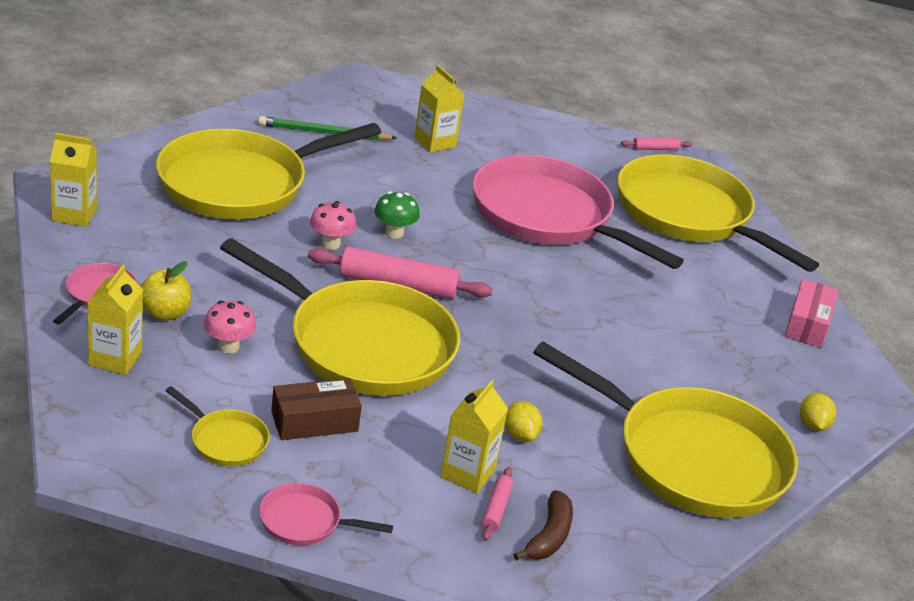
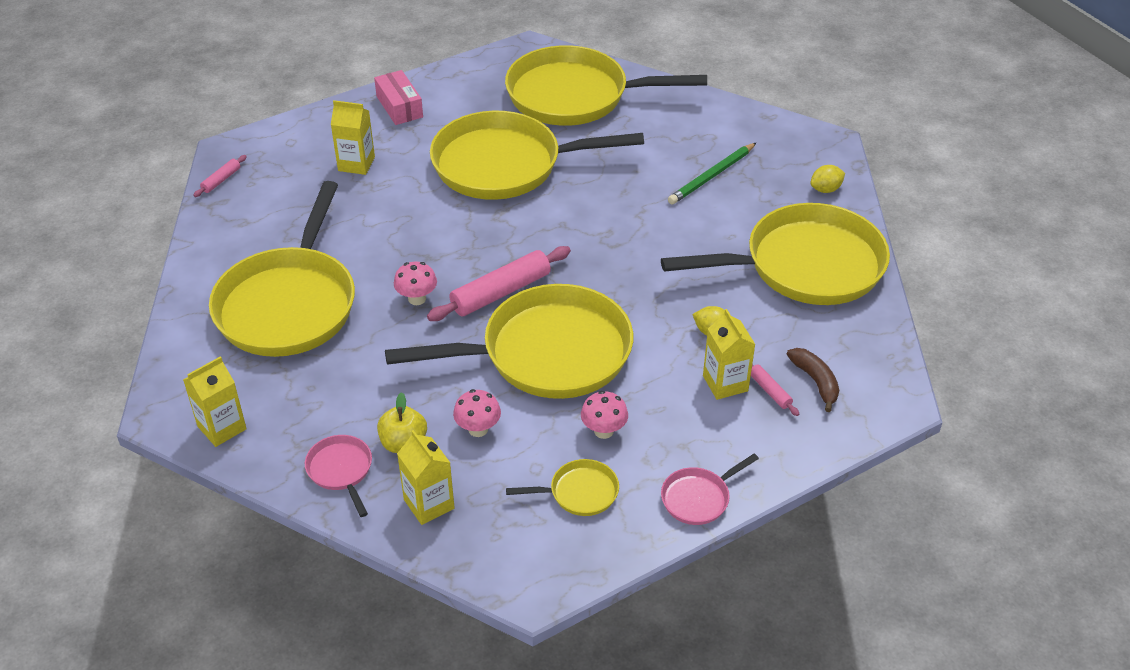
camera: 40 degrees left, 10 degrees up
(314, 421) = (603, 431): brown box -> pink mushroom
(324, 133) = (277, 216): green pencil -> green pencil (712, 176)
(394, 233) = (440, 256): green mushroom -> none
(548, 217) = (505, 165): pink pan -> yellow pan
(655, 149) = (487, 59): pink rolling pin -> pink rolling pin (221, 180)
(807, 324) = (735, 122): pink box -> pink box (399, 106)
(812, 425) = (825, 189): yellow lemon -> yellow lemon turned 75 degrees counterclockwise

